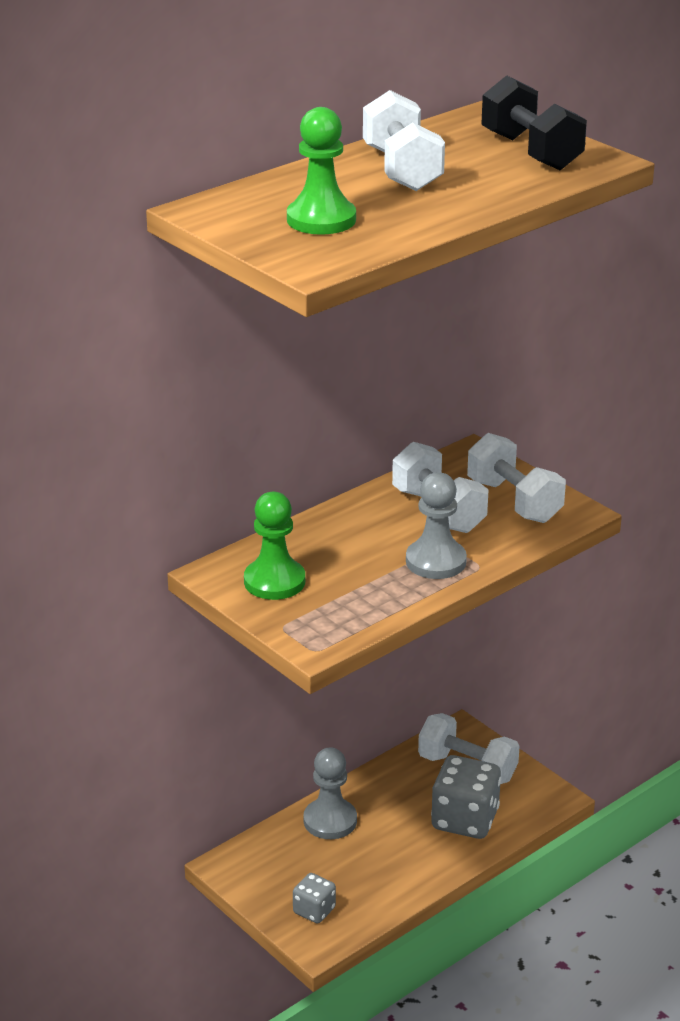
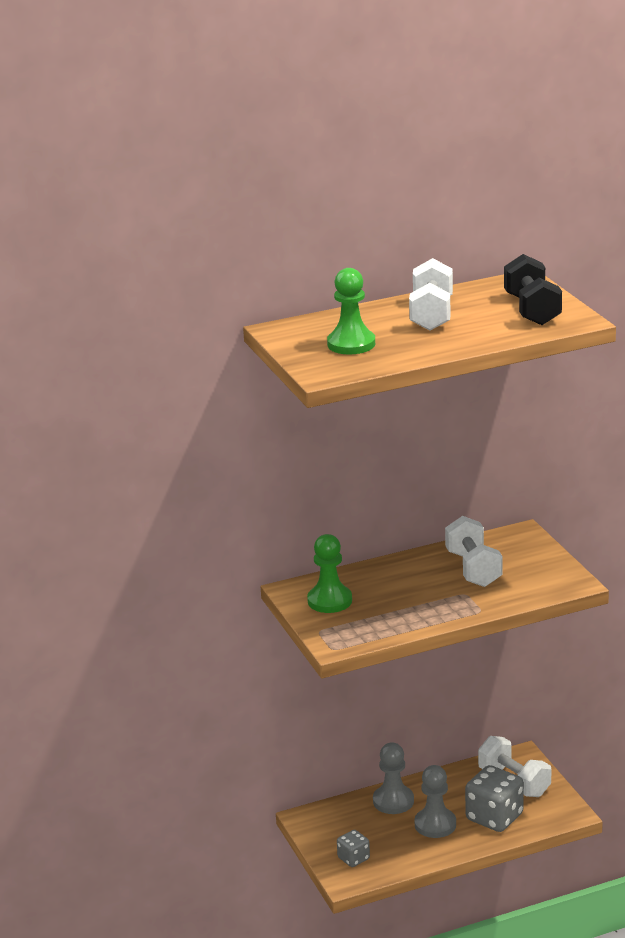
camera: 20 degrees right, 5 degrees down
(436, 561) = (451, 603): grey pawn -> grey pawn (435, 824)
(514, 501) = (533, 570): white dumbbell -> none

